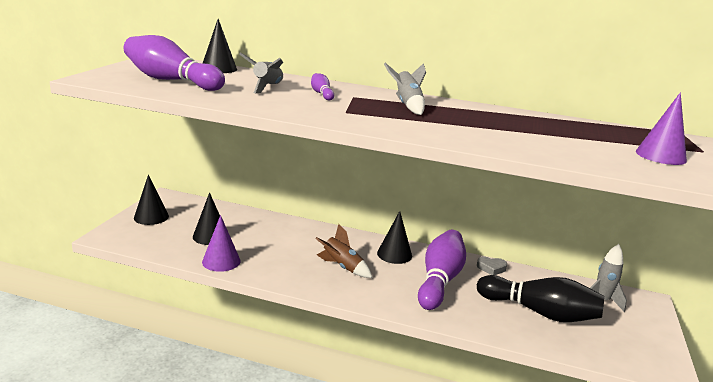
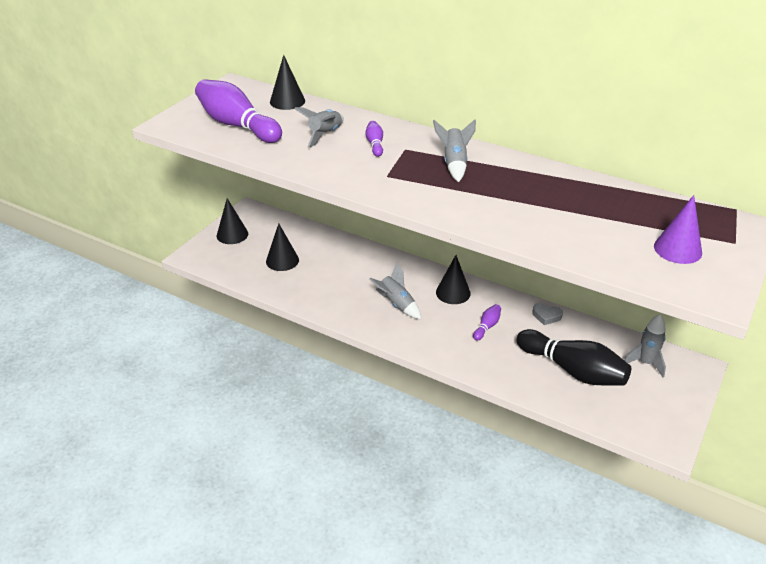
camera: 15 degrees right, 15 degrees up
(221, 261) = (286, 290): purple cone -> none
(342, 267) = (396, 304): brown rocket -> grey rocket
(439, 280) = (487, 327): purple bowling pin -> purple bowling pin, size x0.43

